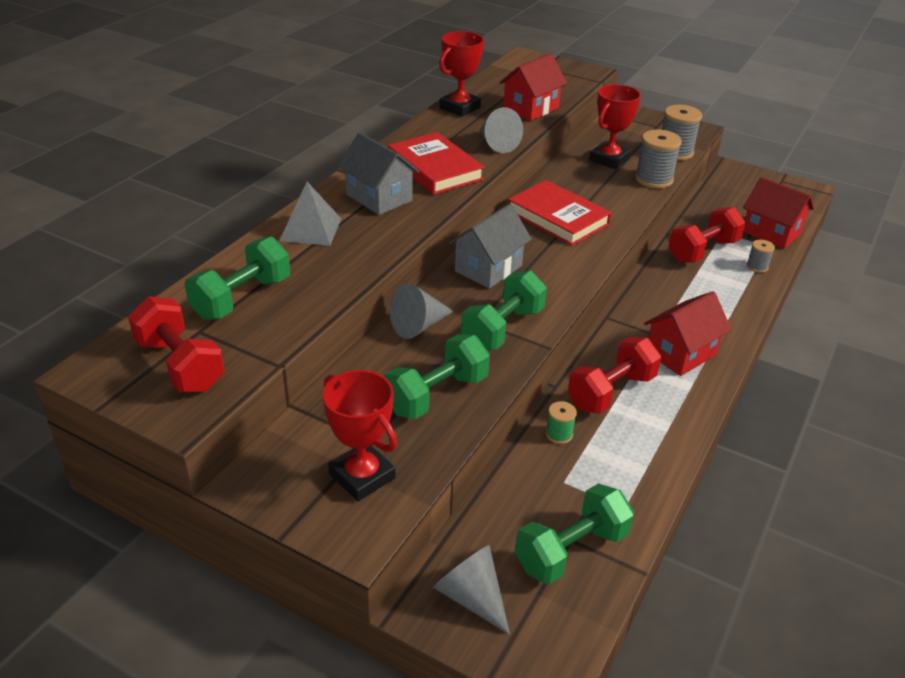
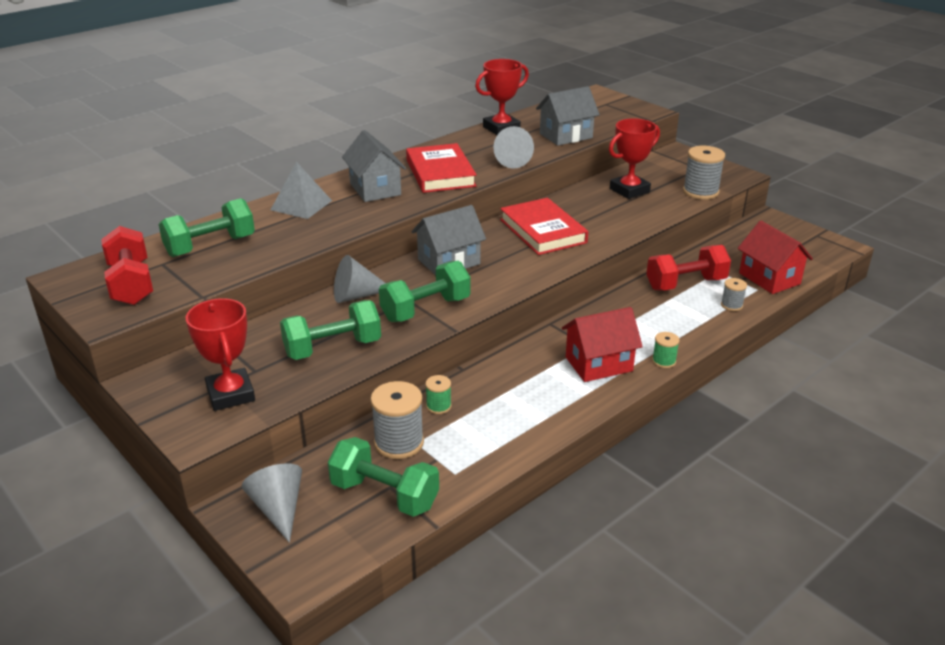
camera: 20 degrees right, 5 degrees down
(531, 109) = (566, 136): red house -> grey house
(571, 550) = (384, 495): green dumbbell -> green dumbbell turned 45 degrees clockwise
(611, 392) = (509, 383): red dumbbell -> none
(654, 179) = (660, 212): grey spool -> grey spool (399, 442)
(736, 338) = (664, 361): none -> green spool

